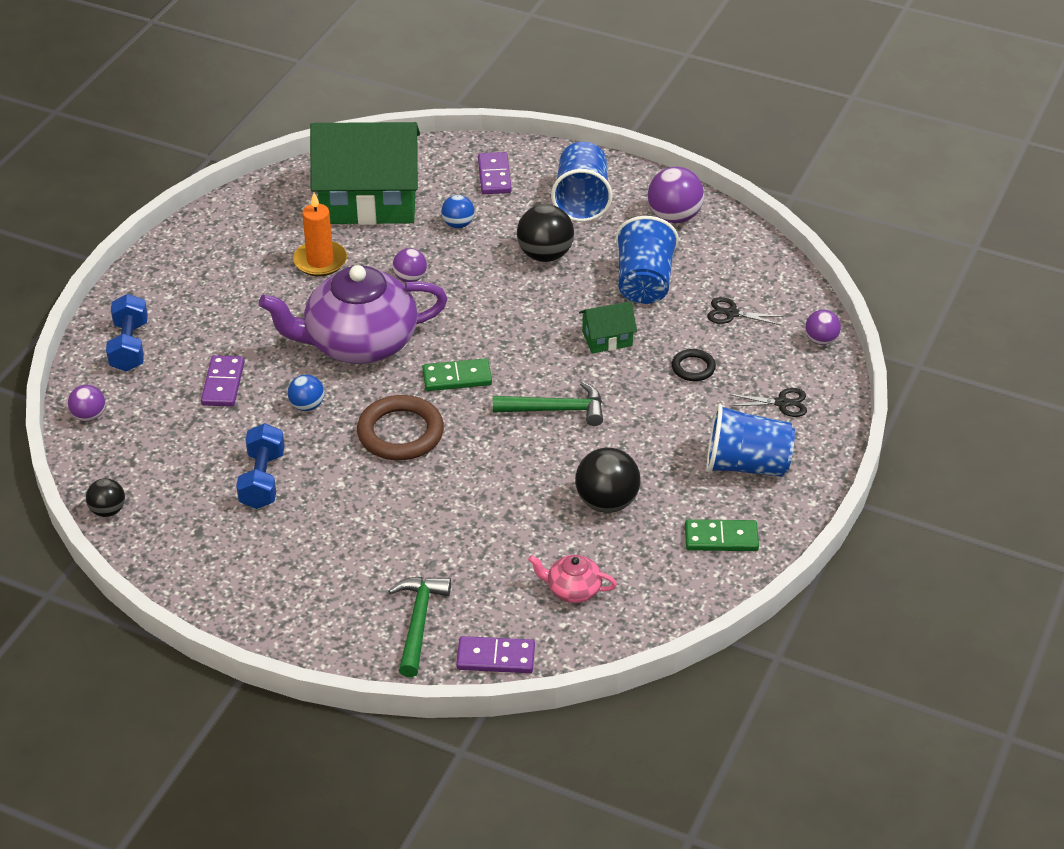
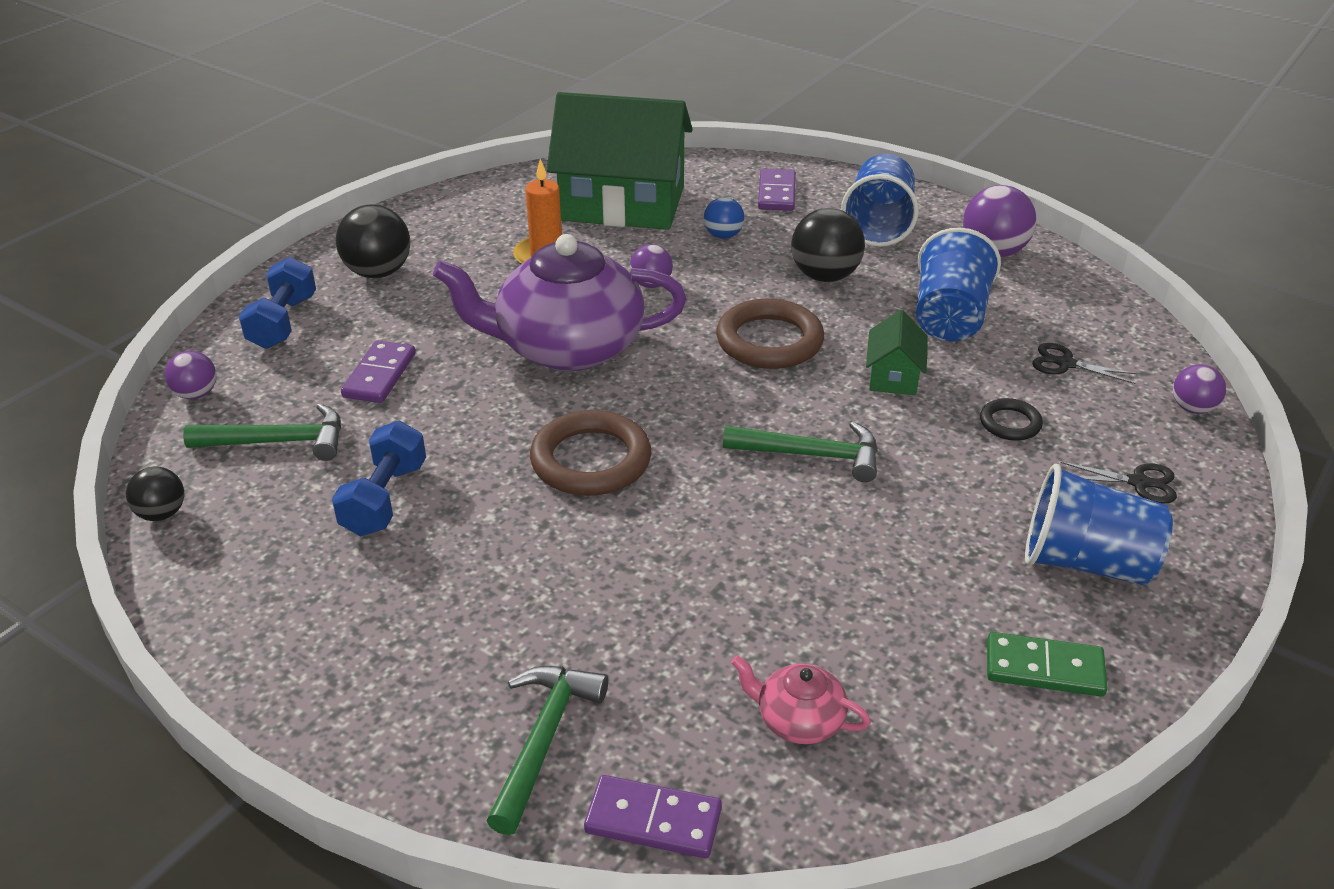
camera: 10 degrees right, 5 degrees down
(168, 446) = (278, 442): none -> green hammer
(307, 406) = (477, 413): blue ball -> none
(457, 378) = (684, 401): green domino -> none
(511, 319) = (769, 341): none -> brown ring
(607, 339) = (893, 376): green house -> green house turned 75 degrees counterclockwise
(607, 502) = (869, 590): black ball -> black ball (378, 272)

